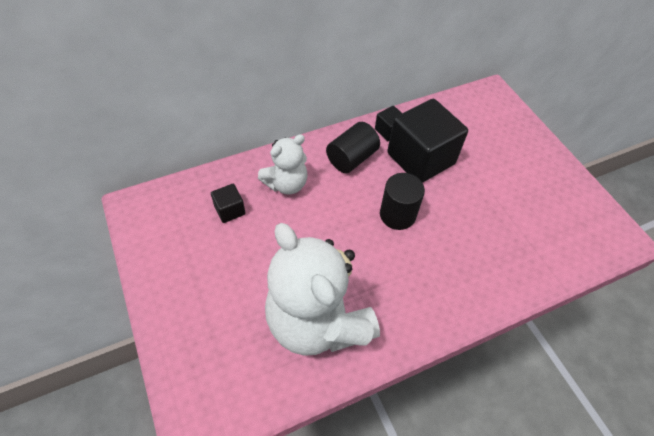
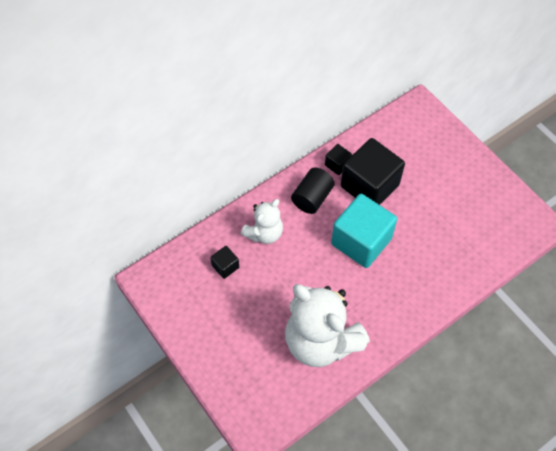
camera: 10 degrees left, 5 degrees up
(397, 215) = (361, 241): black cylinder -> turquoise cube

